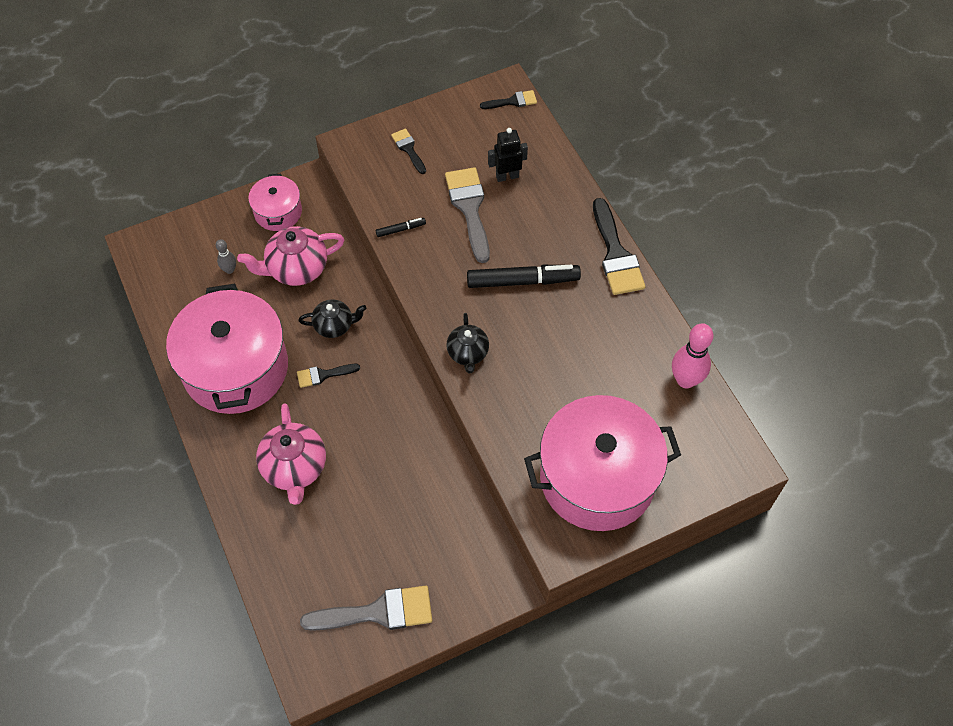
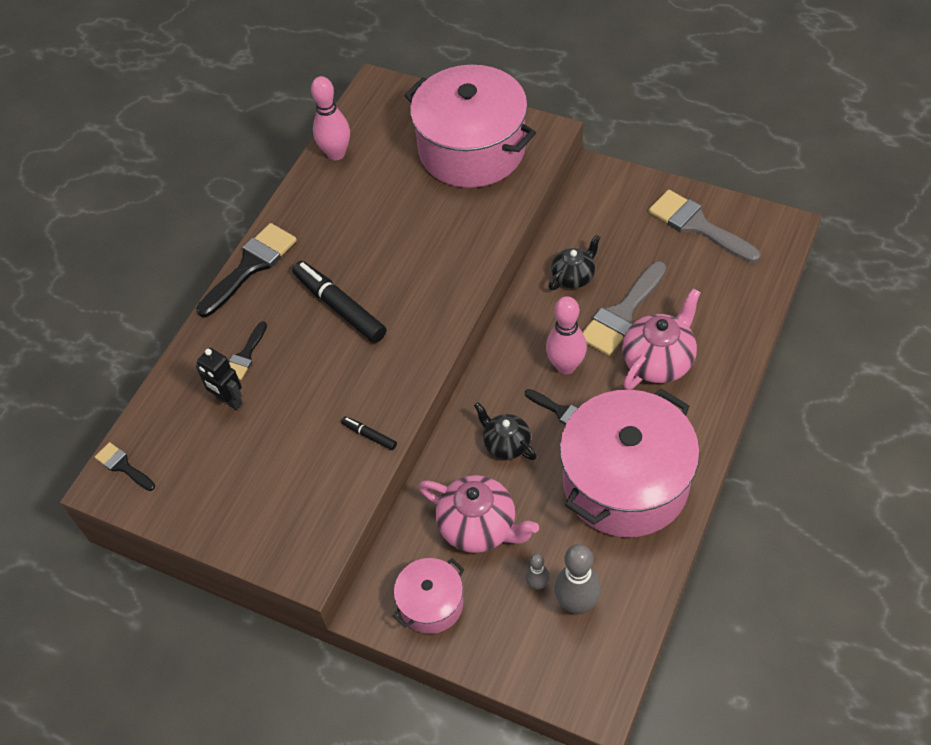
camera: 125 degrees left, 5 degrees down
(197, 279) = (577, 603): none -> grey bowling pin
(353, 407) = (566, 366): none -> pink bowling pin
(408, 149) = (264, 507): black brush -> black brush (245, 355)
(468, 353) = (448, 292): black teapot -> black teapot (574, 277)
(469, 208) = (294, 401): grey brush -> grey brush (622, 314)

